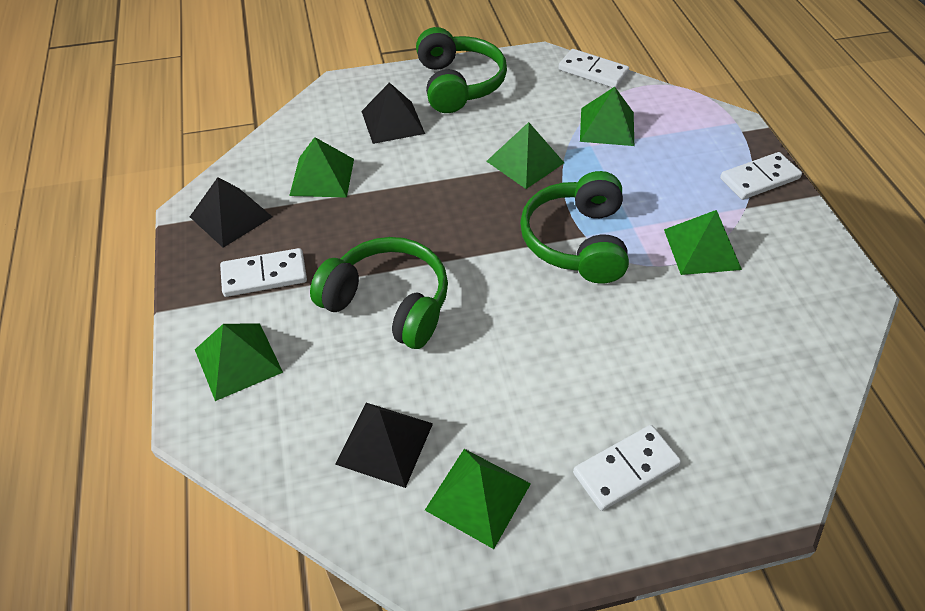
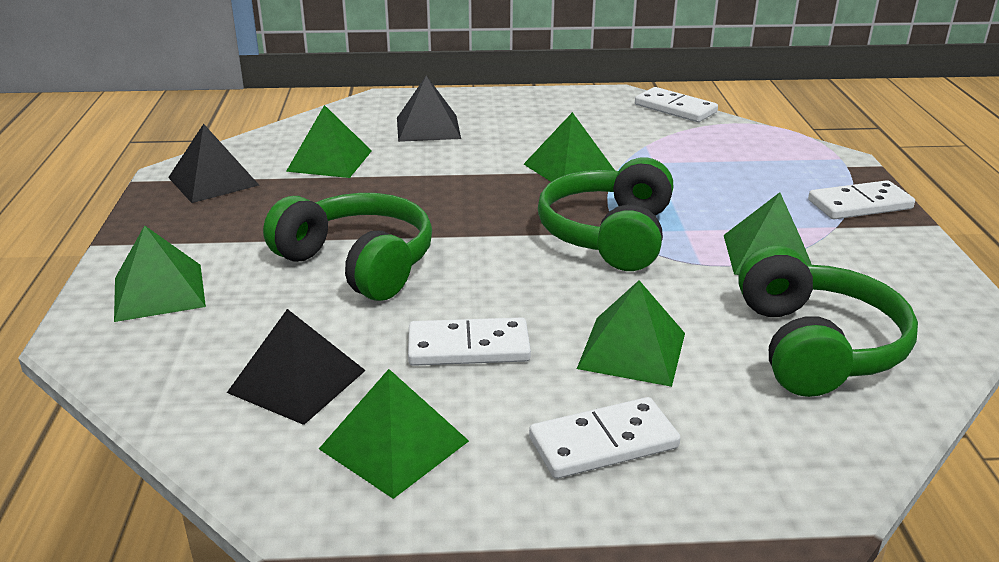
camera: 10 degrees right, 20 degrees down
(264, 275) = (226, 228): white domino -> white domino (468, 347)
(458, 84) = (514, 107): green headphones -> green headphones (815, 346)
(607, 126) = (678, 149): green pyramid -> green pyramid (632, 350)

